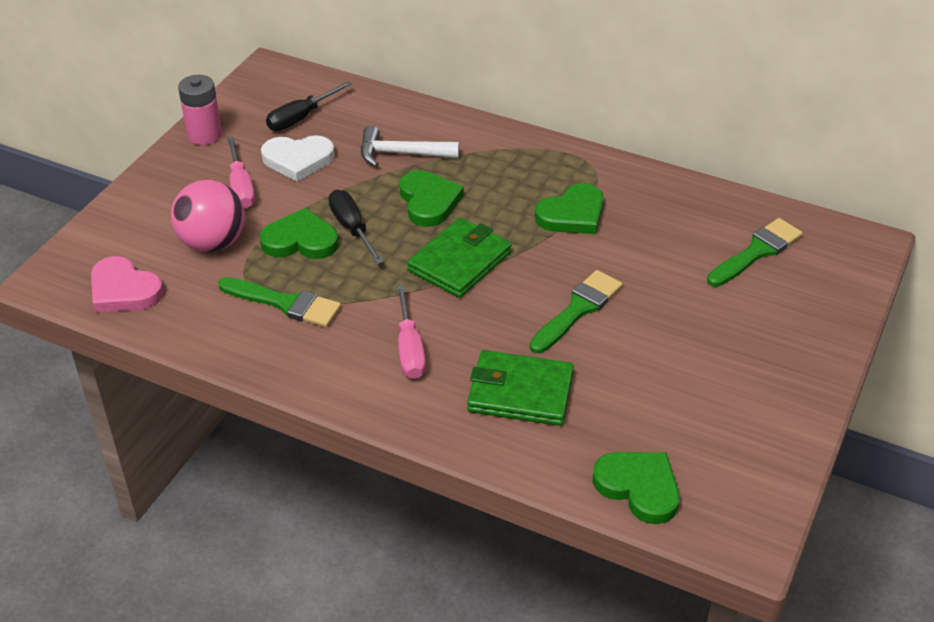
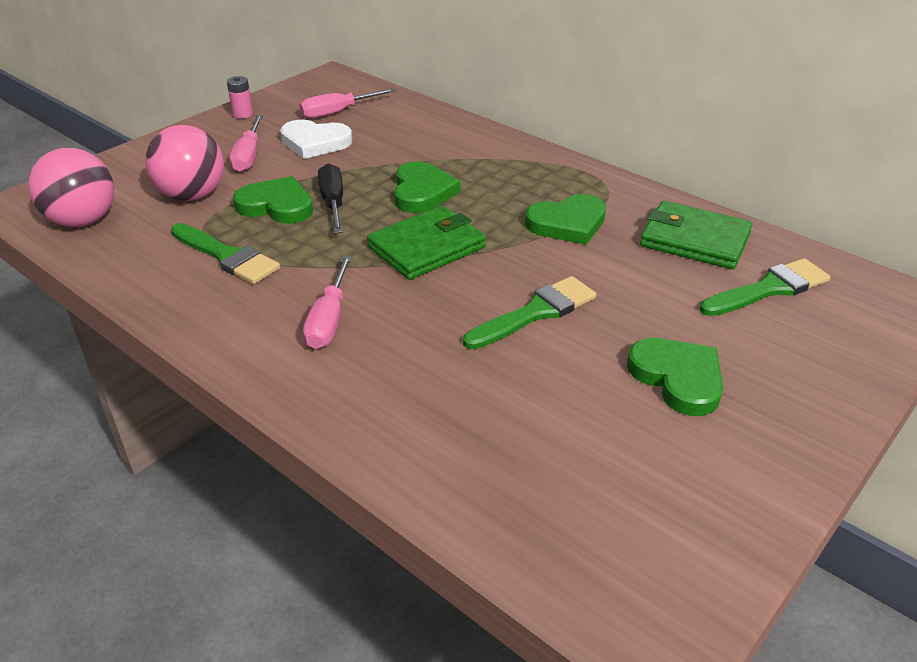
camera: 15 degrees right, 5 degrees down
(124, 290) = (82, 221): pink heart -> pink ball
(204, 135) = (243, 114): pink battery -> pink battery, size x0.61
(300, 118) = (337, 112): black screwdriver -> pink screwdriver
(401, 154) = (415, 151): white hammer -> none
(520, 392) = (430, 386): green wallet -> green wallet (694, 240)
(639, 487) = (530, 528): green heart -> green heart (678, 378)

